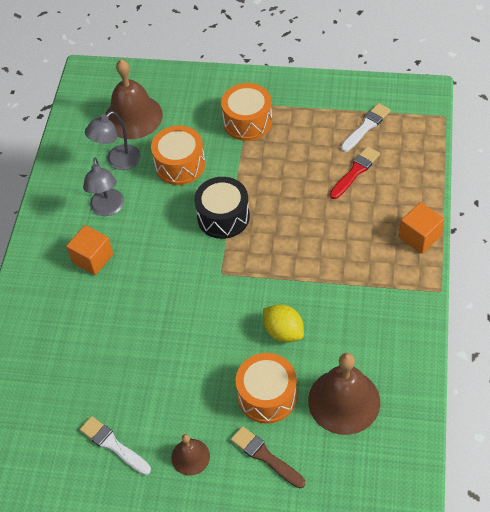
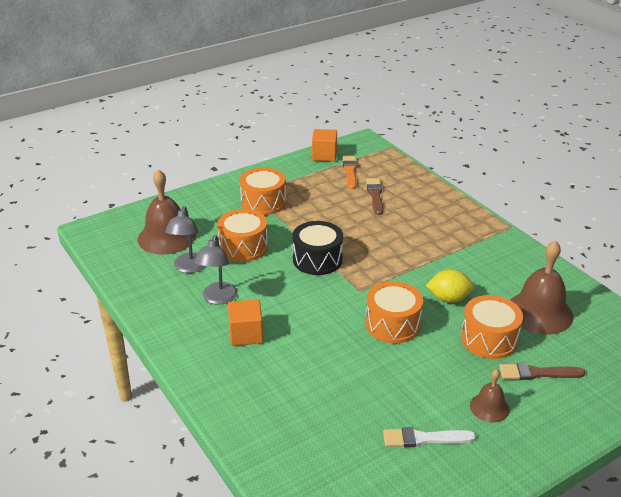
camera: 45 degrees left, 20 degrees down
(108, 209) = (218, 299): grey lamp -> grey lamp turned 60 degrees clockwise
(208, 326) = (392, 324): none -> orange drum
(355, 172) = (375, 195): red brush -> brown brush
(366, 127) = (350, 171): white brush -> orange brush
(419, 237) = (461, 207): orange cube -> orange cube (324, 155)

